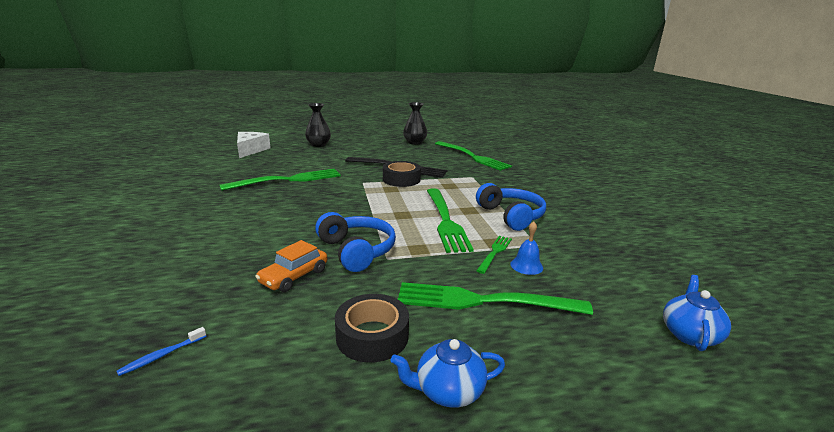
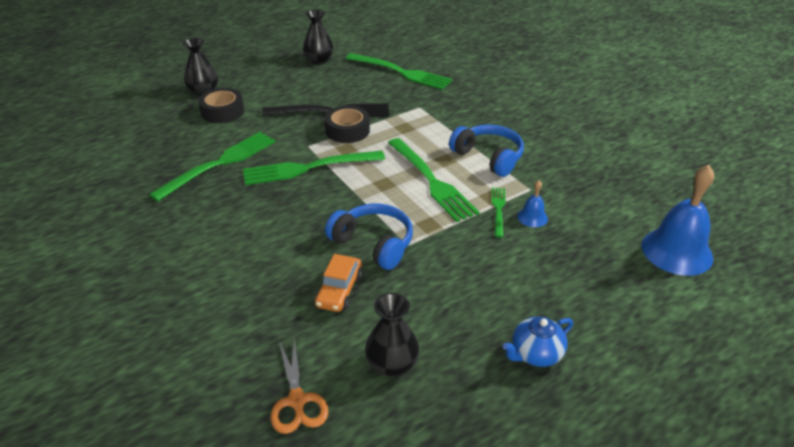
camera: 20 degrees left, 15 degrees up
(162, 355) = (297, 401): blue toothbrush -> orange scissors
(250, 150) = (124, 122): white cheese -> none
(283, 351) = (392, 364): none -> black vase
(372, 336) = (451, 327): black tape -> black tape (222, 112)
(484, 301) = (518, 266): green fork -> green fork (309, 168)
(689, 334) = (676, 251): blue teapot -> blue bell

